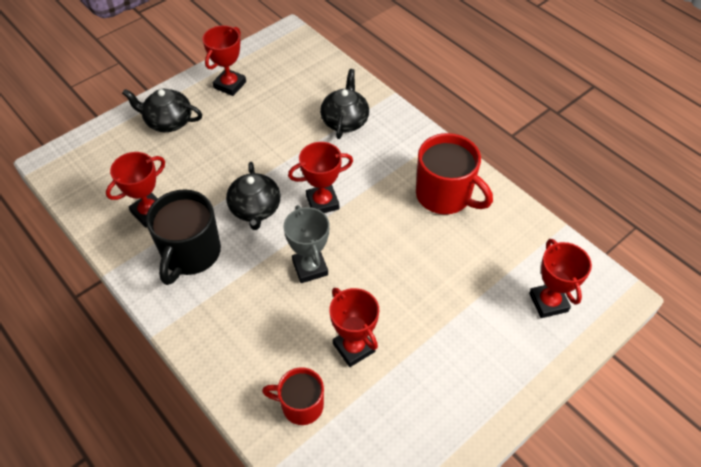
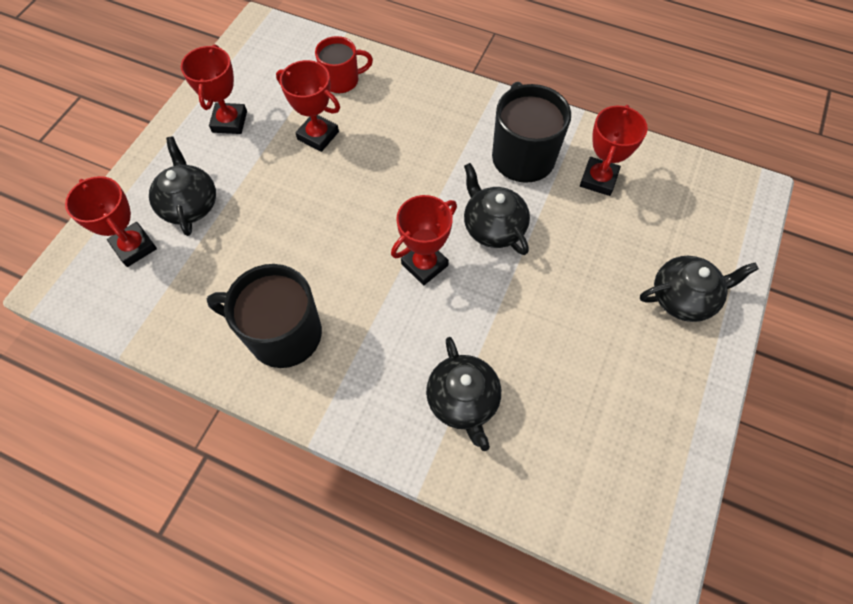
camera: 155 degrees right, 10 degrees up
(230, 85) = (659, 394): red trophy -> red trophy (229, 122)
(310, 268) = (397, 188): grey trophy -> none
(444, 195) = (283, 334): red mug -> black mug
(493, 323) = (189, 204): none -> black teapot

